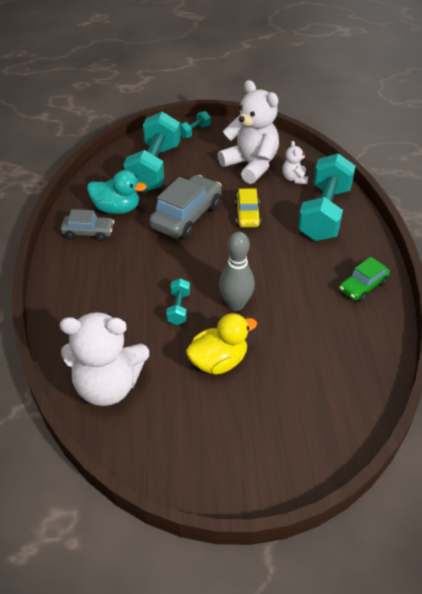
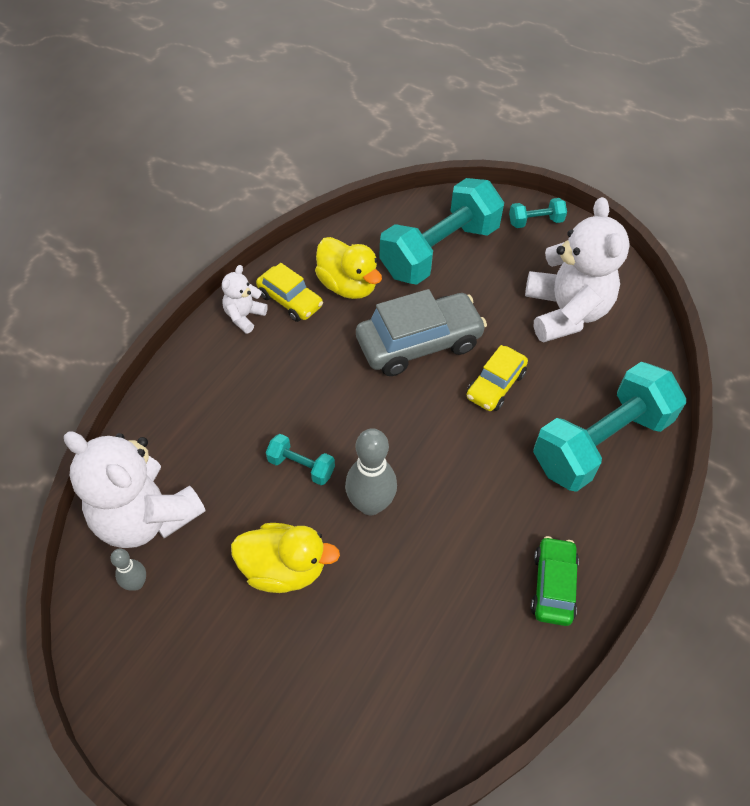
camera: 35 degrees right, 10 degrees up
(88, 232) = (290, 300): grey car -> yellow car
(117, 209) = (348, 285): turquoise duck -> yellow duck
(137, 422) = (136, 583): none -> grey bowling pin
(178, 308) = (301, 466): turquoise dumbbell -> turquoise dumbbell turned 75 degrees clockwise
(294, 179) = (607, 365): white teddy bear -> white teddy bear (244, 316)
(363, 286) = (553, 586): green car -> green car turned 105 degrees clockwise

